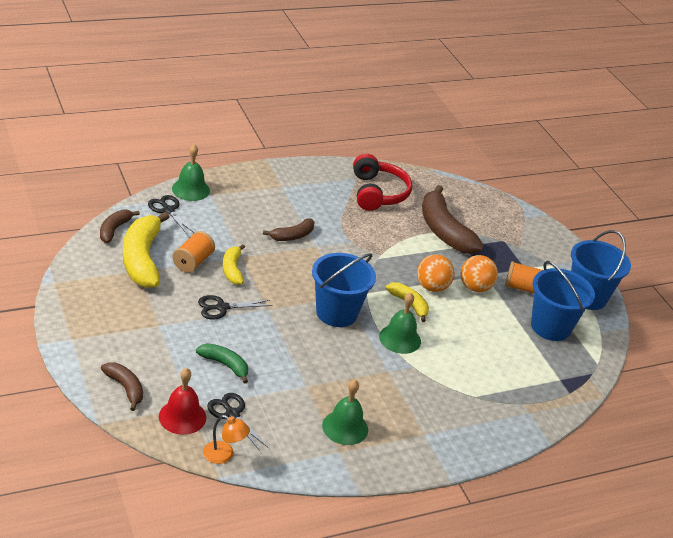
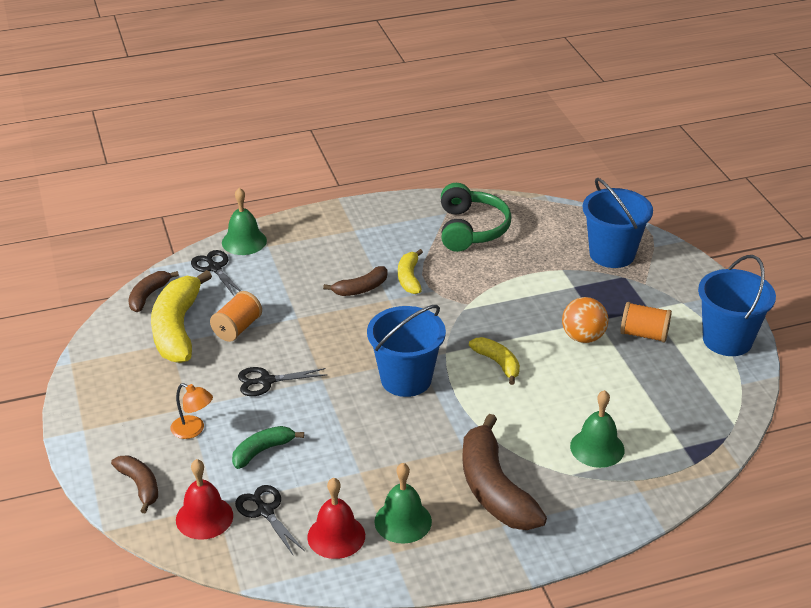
camera: 10 degrees right, 0 degrees up
(224, 455) = (250, 563): orange lamp -> orange lamp (193, 430)
(225, 365) = (262, 451): green banana -> green banana turned 75 degrees counterclockwise
(232, 270) = (284, 334): yellow banana -> yellow banana (409, 278)
(292, 437) = (336, 536): none -> red bell
(378, 193) = (471, 229): red headphones -> green headphones
(400, 339) = (482, 407): green bell -> green bell (597, 448)
(432, 287) = (528, 340): orange ball -> none
(444, 231) = (550, 270): brown banana -> brown banana (494, 489)
(550, 327) = (676, 381): blue bucket -> blue bucket (612, 254)

